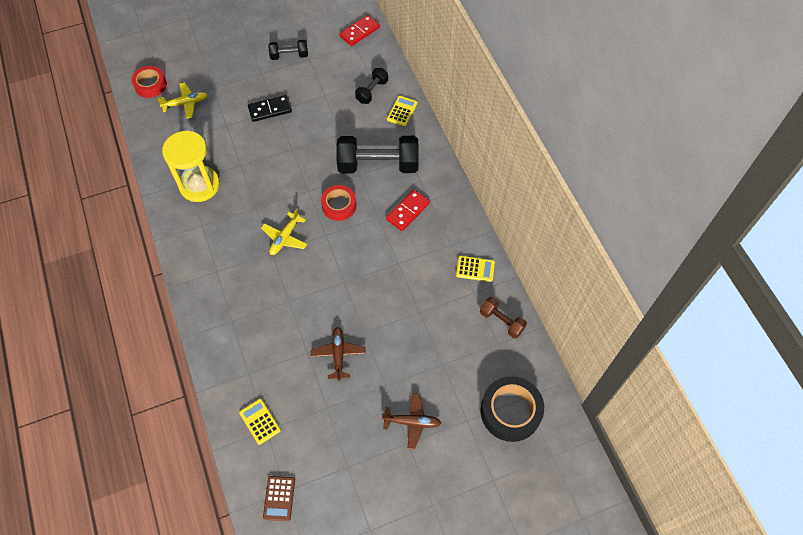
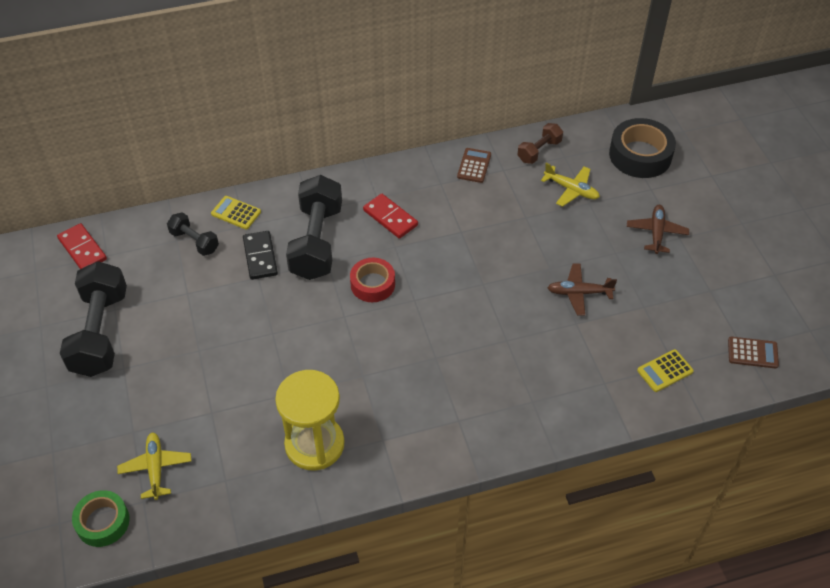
camera: 85 degrees left, 10 degrees down
(150, 85) = (103, 522): red tape -> green tape
(270, 109) = (196, 357): black domino -> black domino (260, 257)
(285, 238) = (414, 342): yellow plane -> yellow plane (571, 190)
(289, 56) = (100, 333): black dumbbell -> black dumbbell, size x1.95
(475, 269) = (474, 166): yellow calculator -> brown calculator

